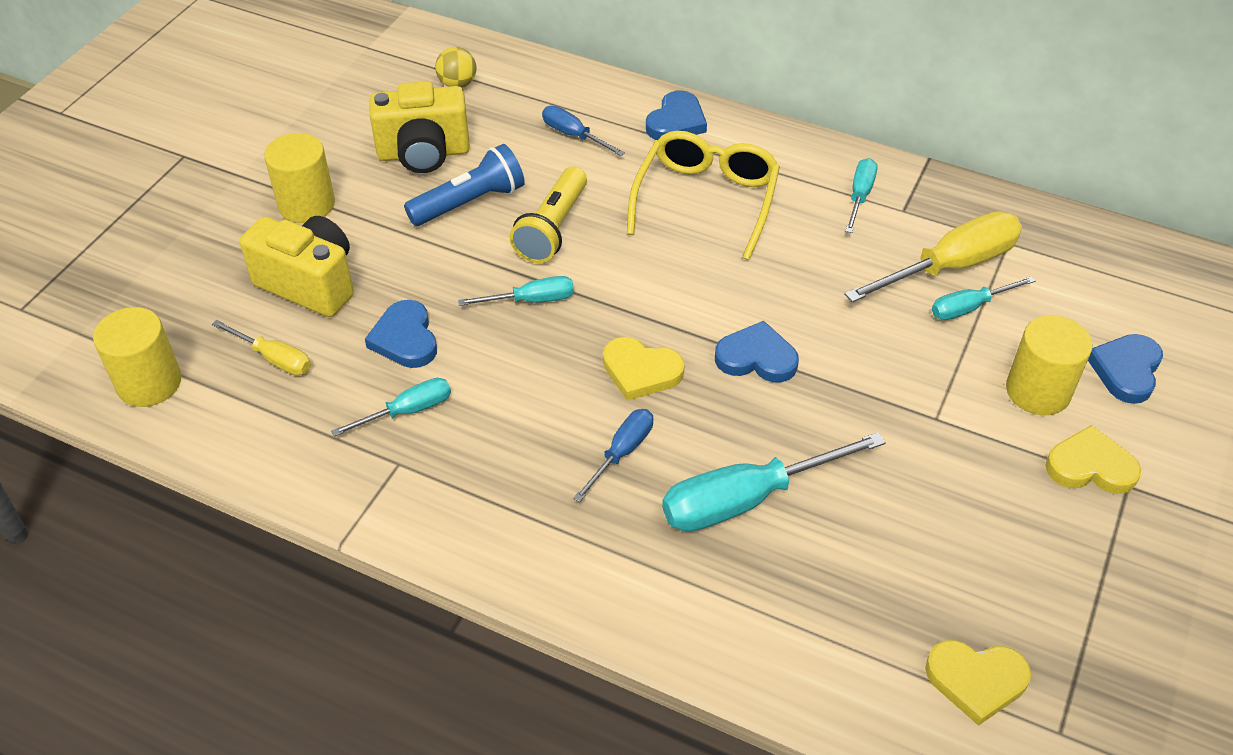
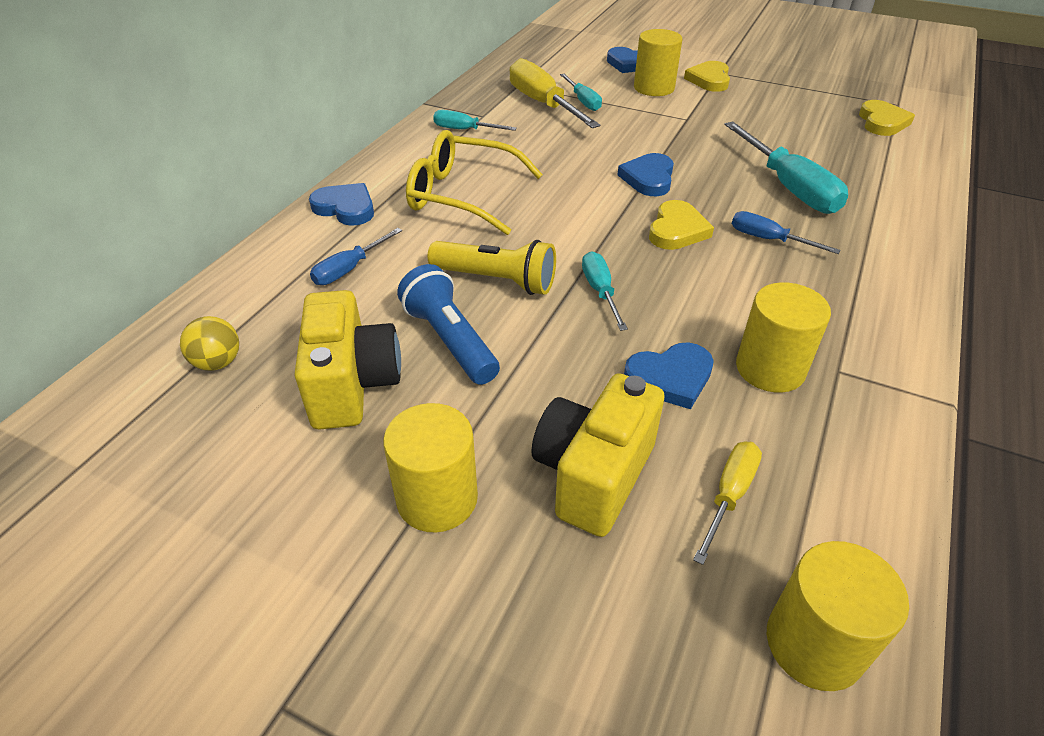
camera: 90 degrees left, 5 degrees down
(407, 411) = (770, 368): turquoise screwdriver -> yellow cylinder

